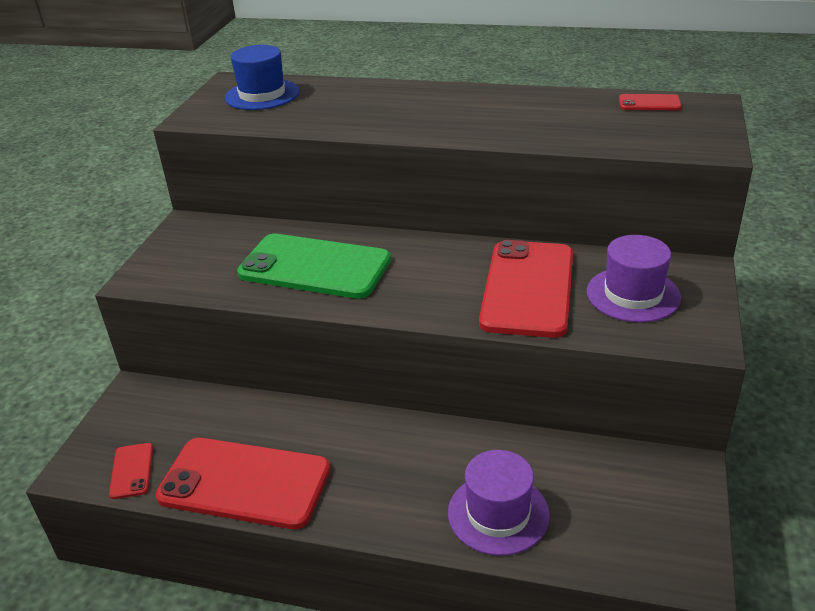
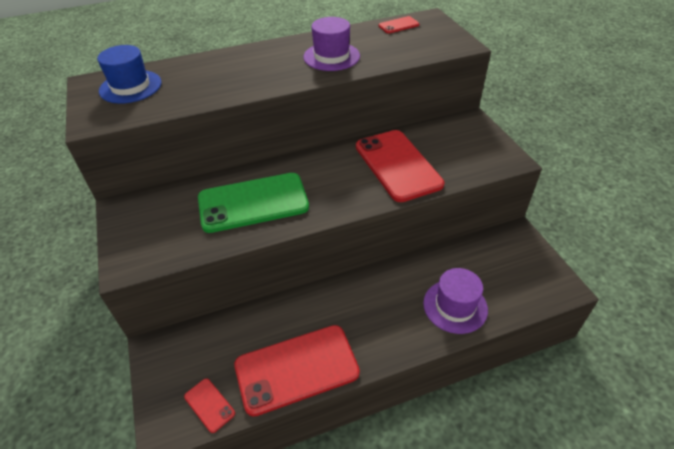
camera: 35 degrees left, 10 degrees up
(633, 294) = (454, 147): purple hat -> purple hat (331, 56)

